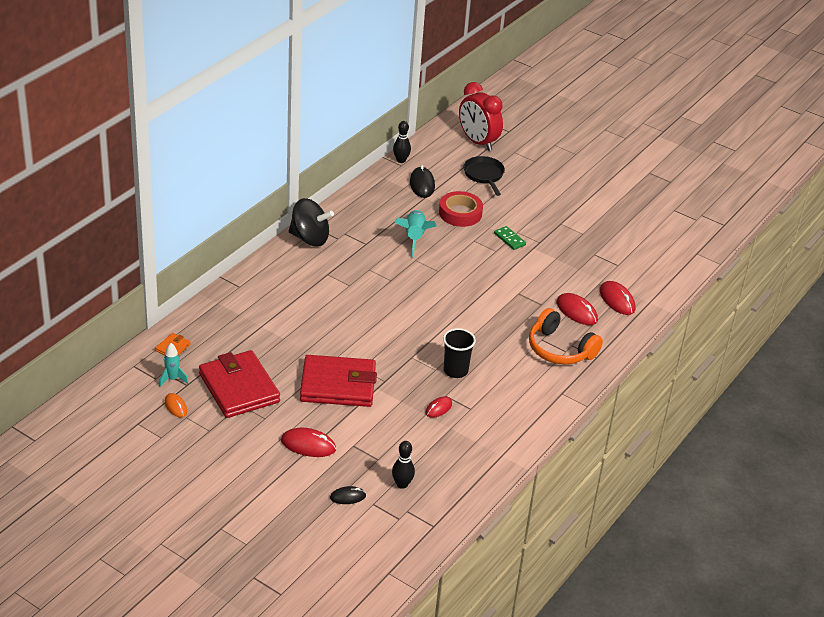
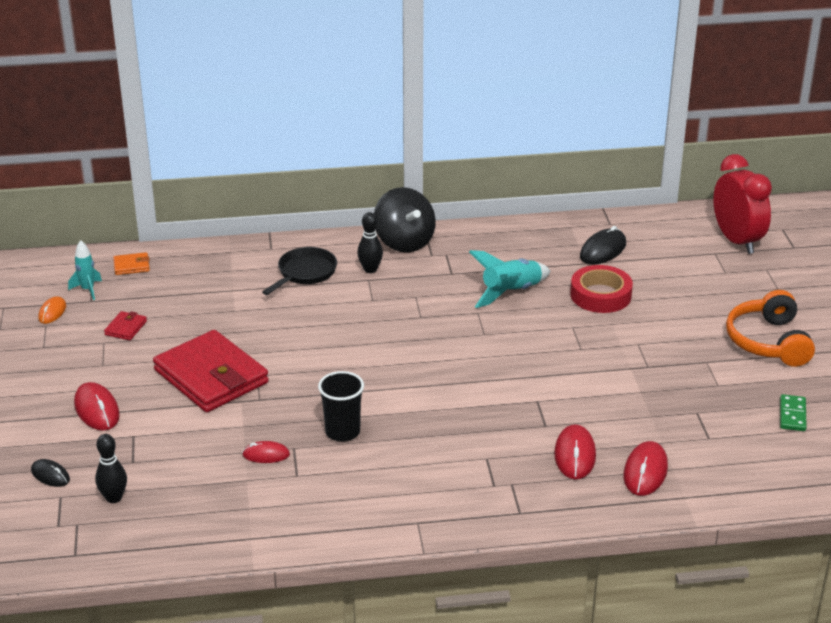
camera: 50 degrees right, 5 degrees down
(239, 388) = (126, 328): red wallet -> red wallet, size x0.40
(401, 160) = (617, 219): black bowling pin -> black bowling pin (370, 269)
(478, 142) = (736, 241): red clock -> red clock turned 150 degrees clockwise
(484, 175) = (690, 274): black pan -> black pan (305, 273)
(509, 239) = (616, 346): green domino -> green domino (792, 415)
(559, 349) = (490, 479): orange headphones -> orange headphones (768, 342)

